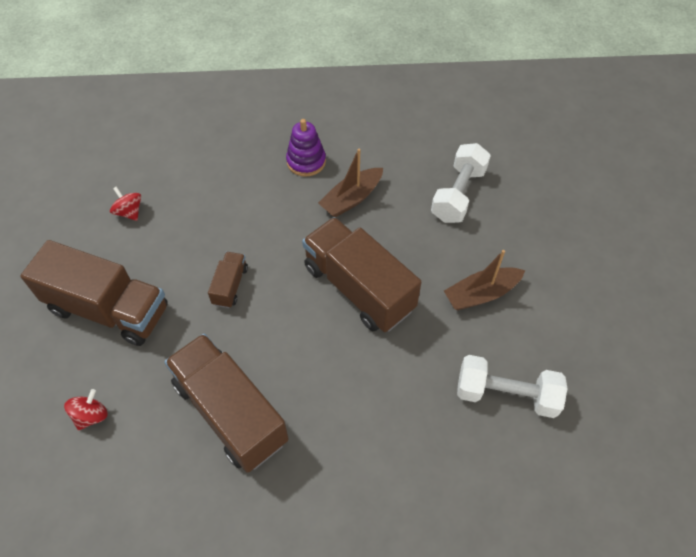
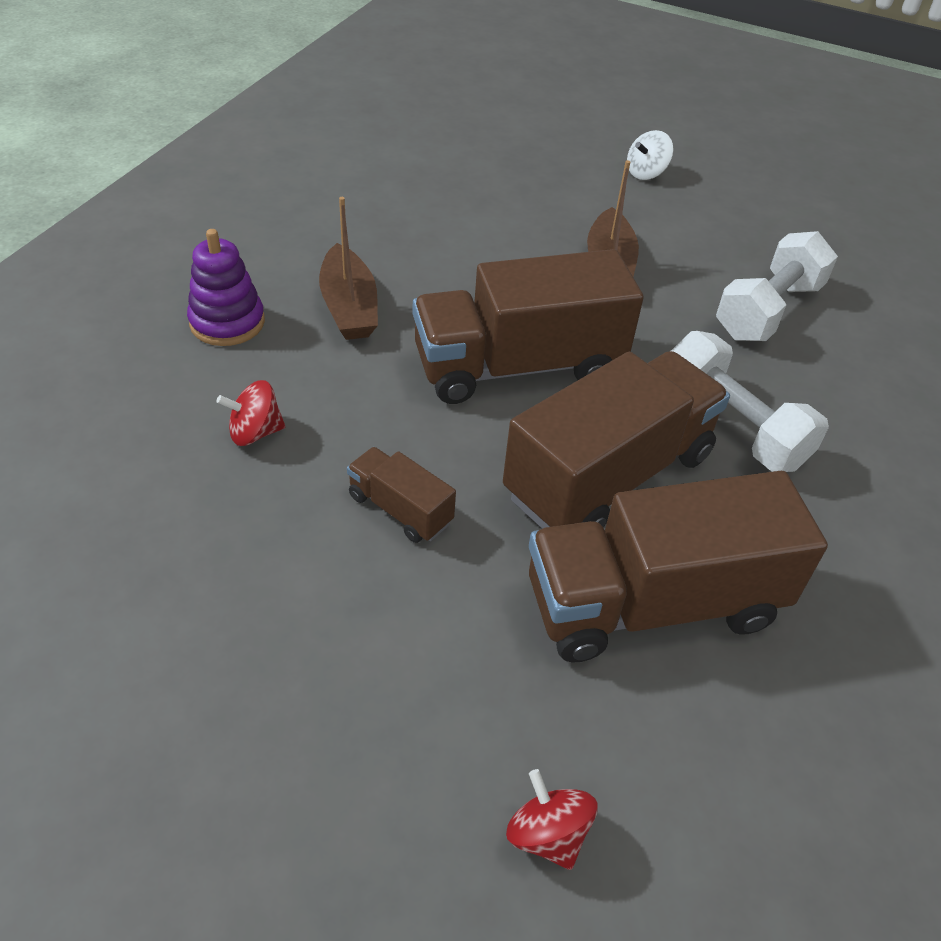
camera: 65 degrees left, 10 degrees down
(108, 309) = (311, 717): brown truck -> brown truck (609, 476)
(129, 212) = (94, 597): red spinning top -> red spinning top (255, 432)
(458, 194) = (434, 214): white dumbbell -> white dumbbell (732, 425)
(601, 275) = (646, 173): none -> white spinning top

